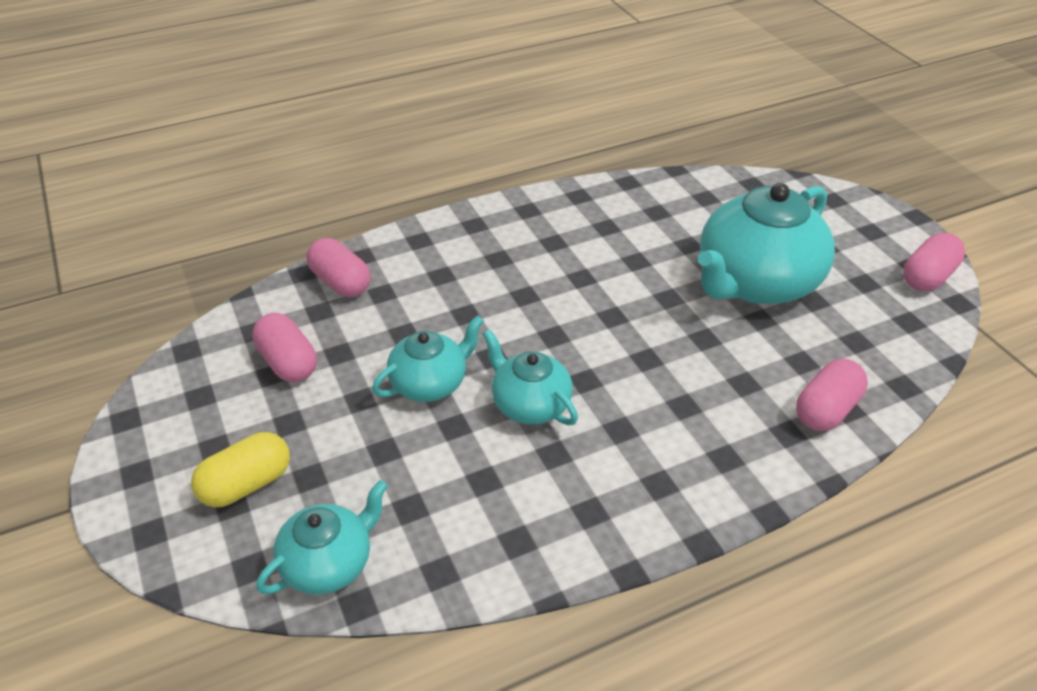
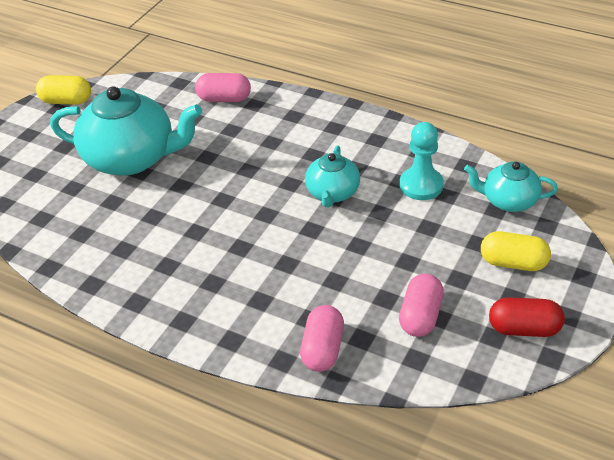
camera: 125 degrees left, 0 degrees up
(174, 425) = (524, 329): none -> red capsule
(430, 383) = (362, 240): turquoise teapot -> none
(455, 494) = (421, 185): none -> turquoise pawn
(927, 277) = (66, 101): pink capsule -> yellow capsule

